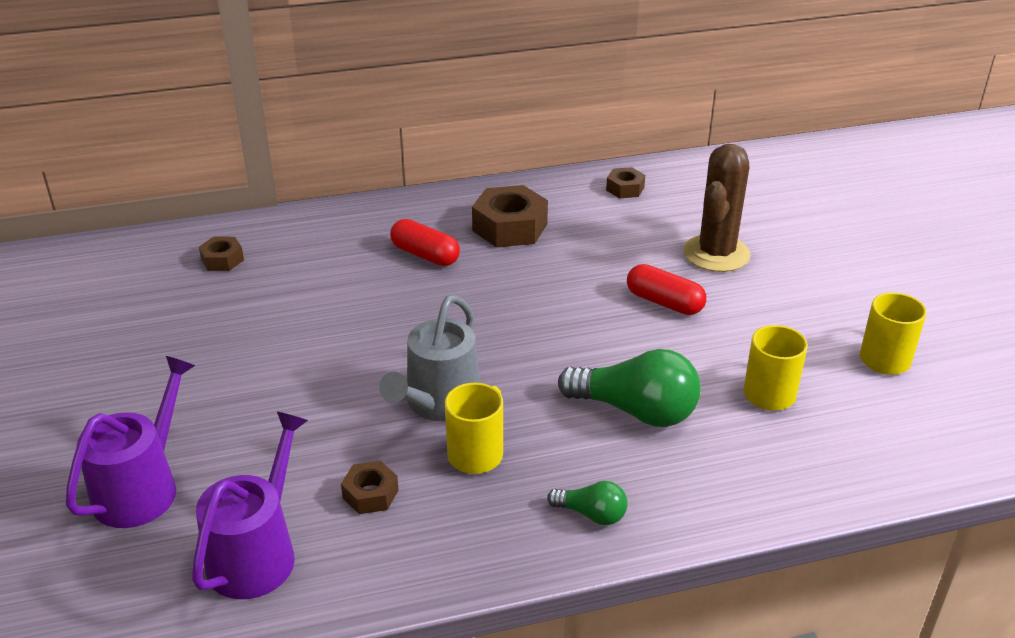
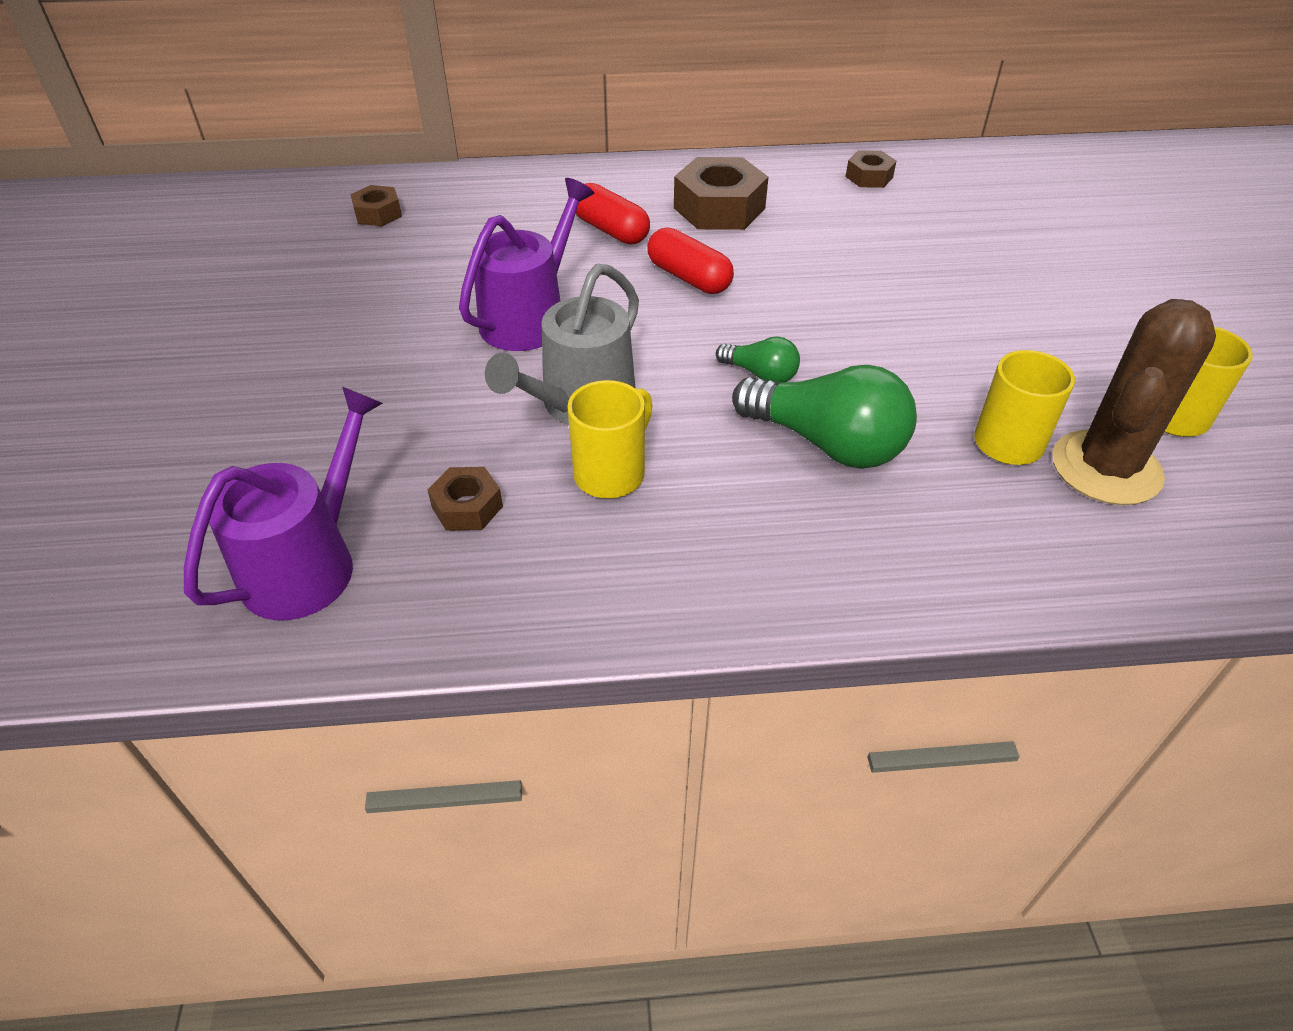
camera: 10 degrees right, 10 degrees up
(142, 488) = (201, 464): purple watering can -> purple watering can (529, 318)
(591, 514) = (740, 570): green light bulb -> green light bulb (760, 374)
(664, 302) = (891, 314): red capsule -> red capsule (689, 278)
(716, 254) = (969, 262): brown cactus -> brown cactus (1106, 468)

